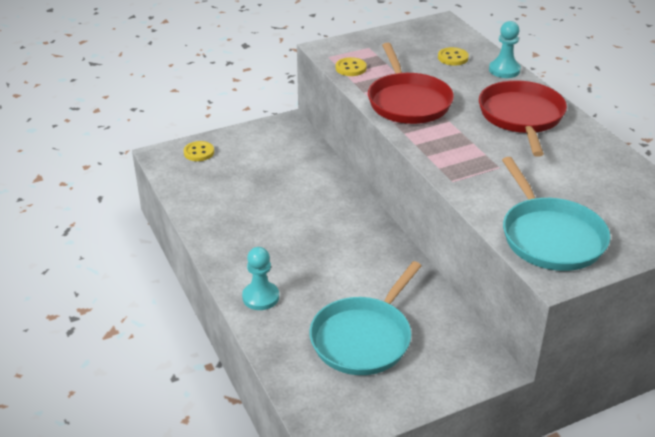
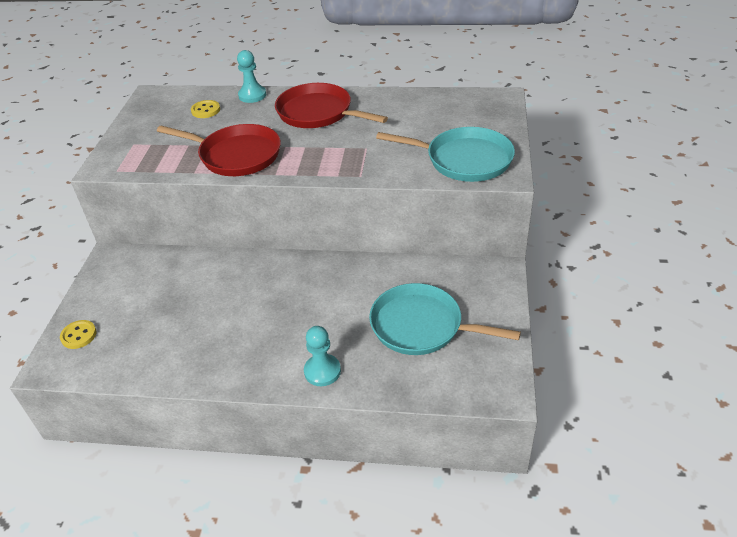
camera: 55 degrees left, 5 degrees up
(351, 68) = (151, 165): yellow button -> none
(363, 338) = (421, 326): turquoise pan -> turquoise pan turned 135 degrees clockwise

